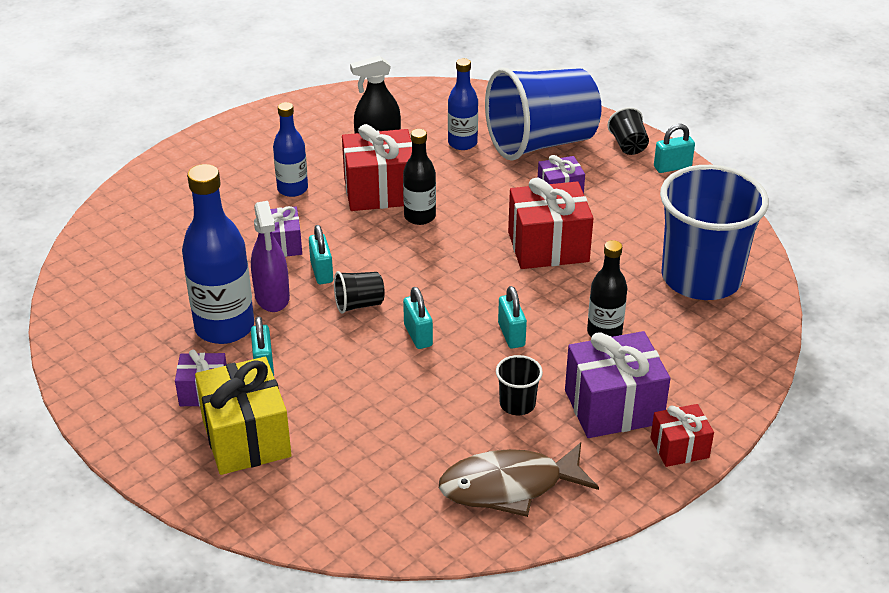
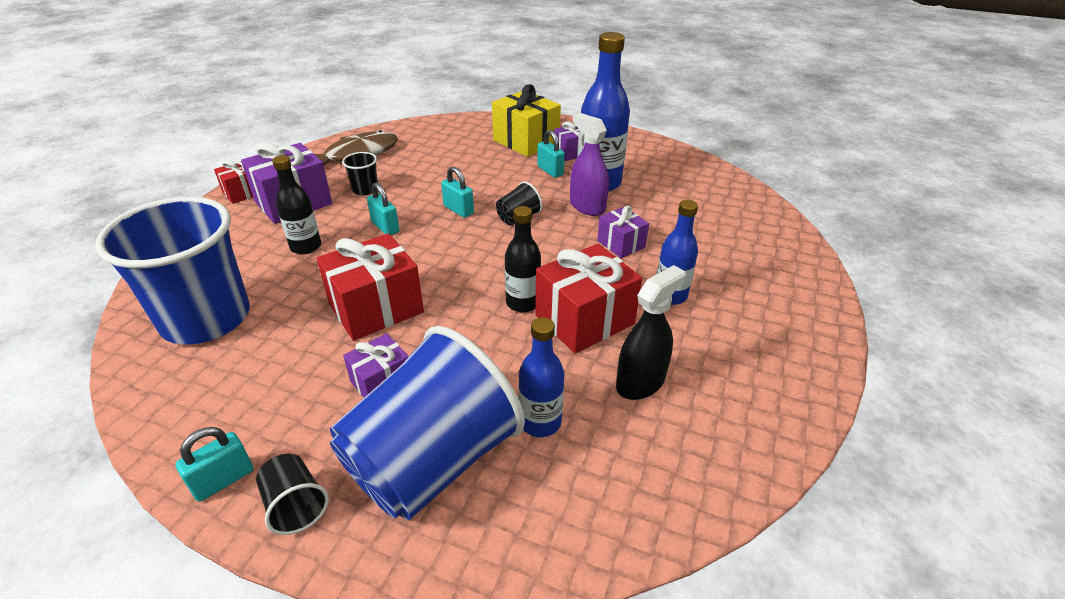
camera: 155 degrees right, 0 degrees up
(321, 272) = (568, 232): turquoise padlock -> none

